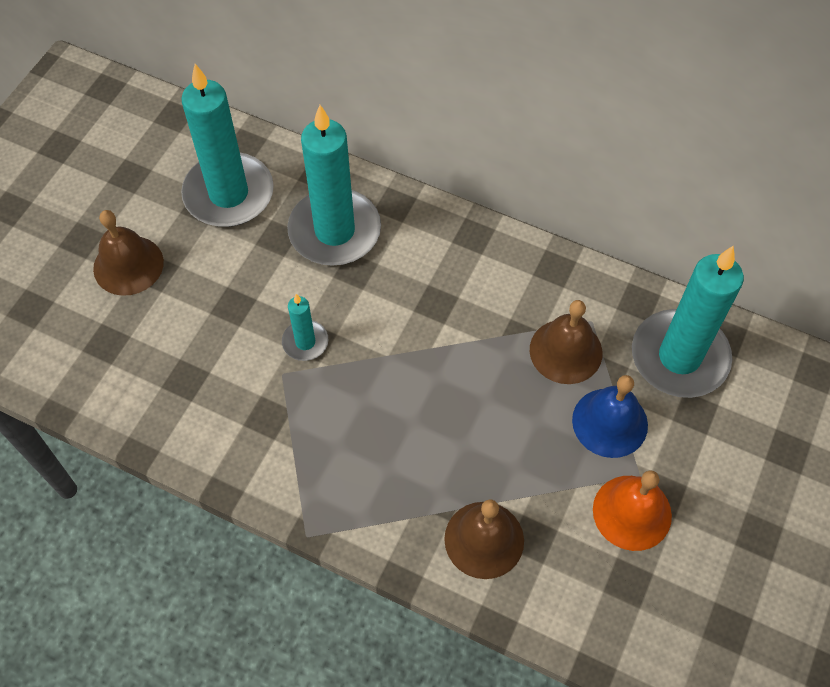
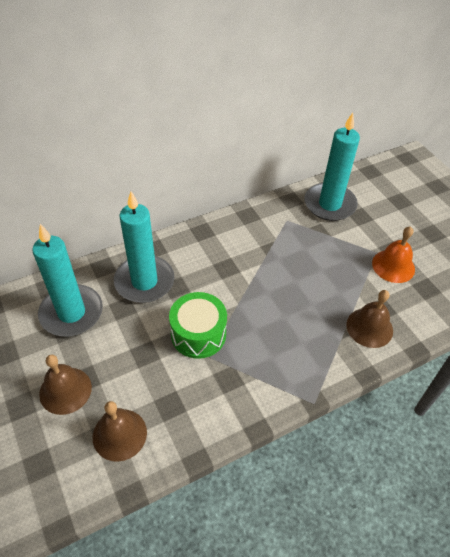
camera: 55 degrees left, 10 degrees down
(305, 342) = (198, 334): turquoise candle -> green drum
(565, 351) = (294, 238): brown bell -> brown bell (119, 434)
(610, 422) = (343, 246): blue bell -> none

